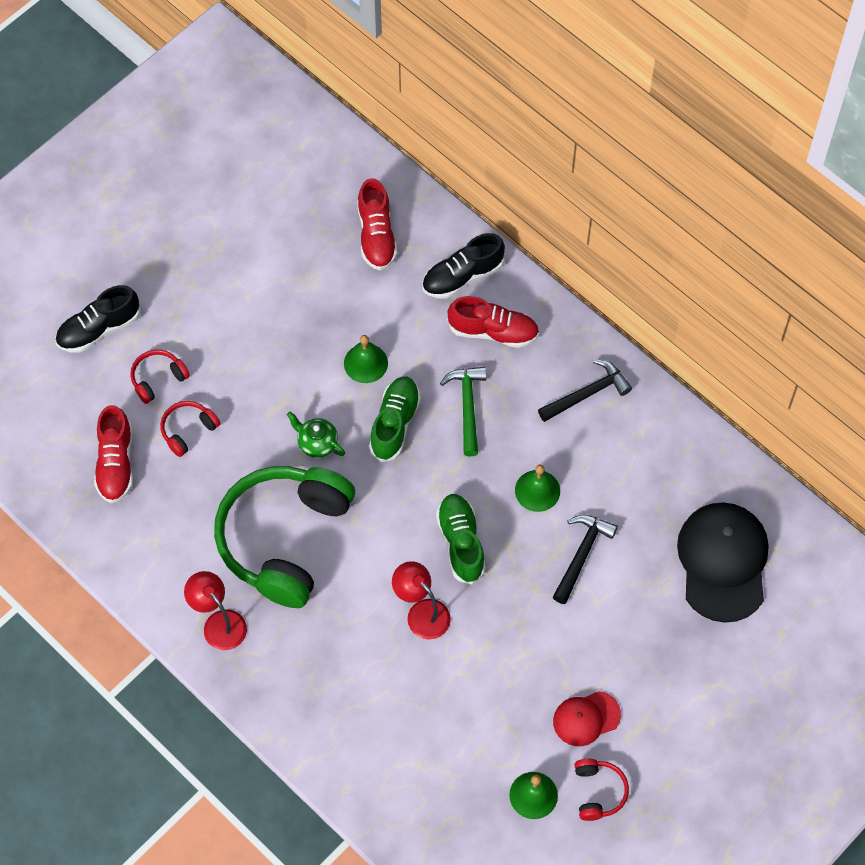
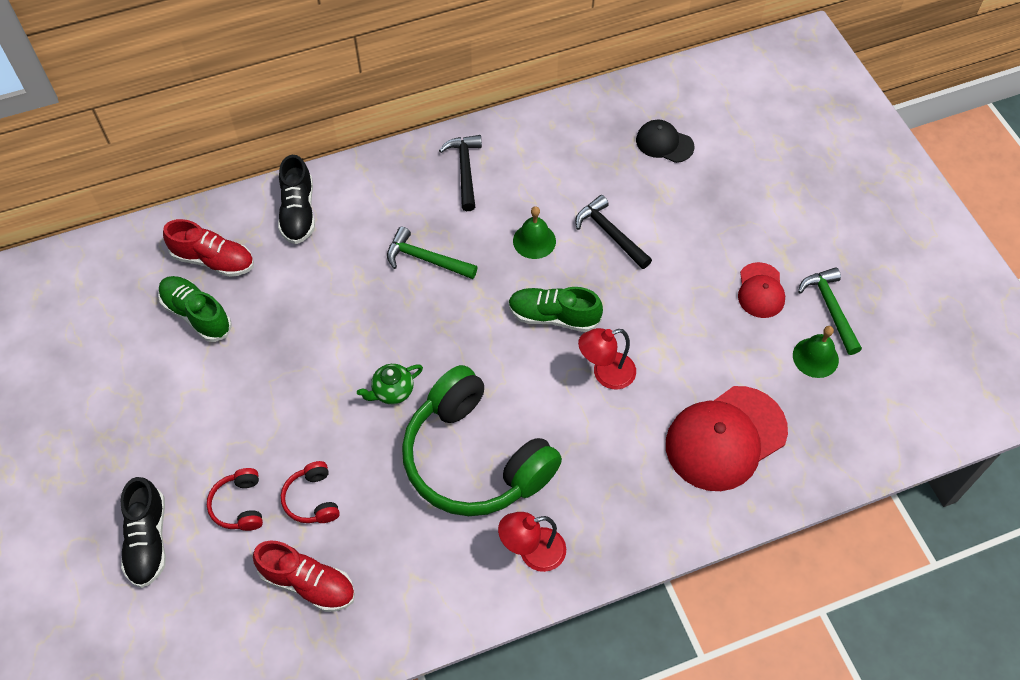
camera: 65 degrees left, 5 degrees down
(365, 363) = (335, 319): green bell -> none
(395, 424) = (409, 321): green shoe -> green shoe (197, 315)
(404, 742) = (725, 438): none -> red cap
(493, 331) = (366, 212): red shoe -> none
(598, 792) = (830, 309): red headphones -> green hammer
(723, 562) = (664, 143): black cap -> black cap, size x0.53

